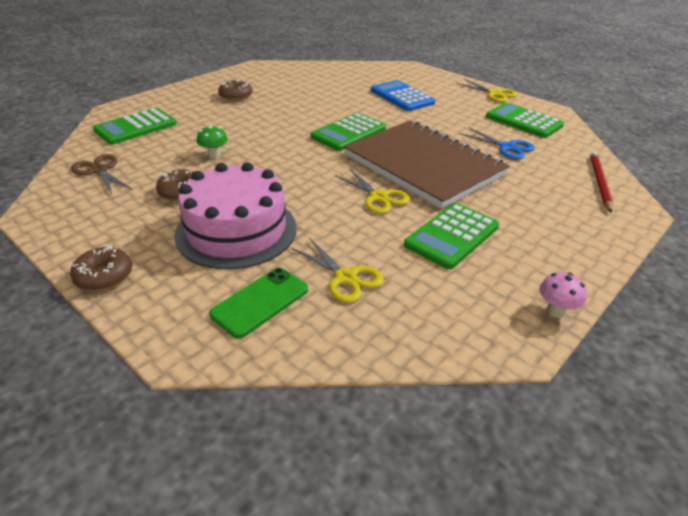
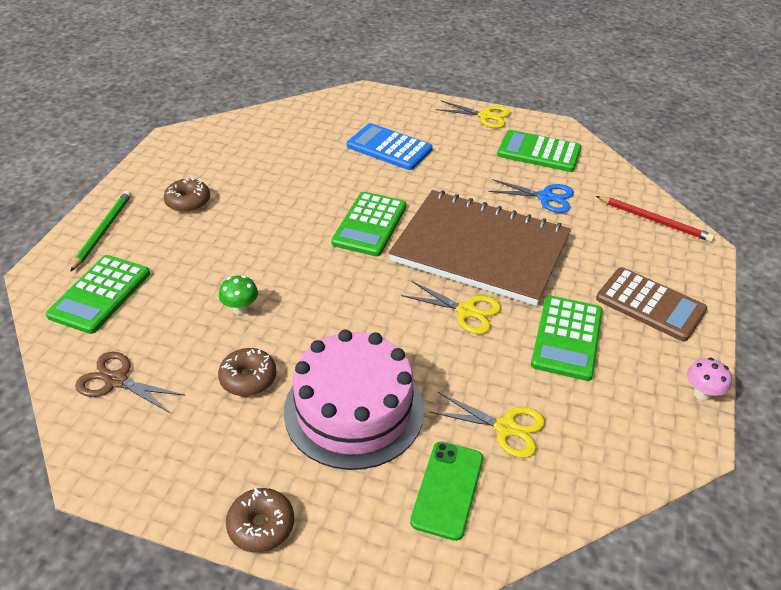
camera: 25 degrees left, 5 degrees up
(170, 99) = (103, 231): none -> green pencil
(551, 235) = (650, 305): none -> brown calculator
(599, 182) = (654, 220): red pencil -> red pencil turned 135 degrees clockwise

